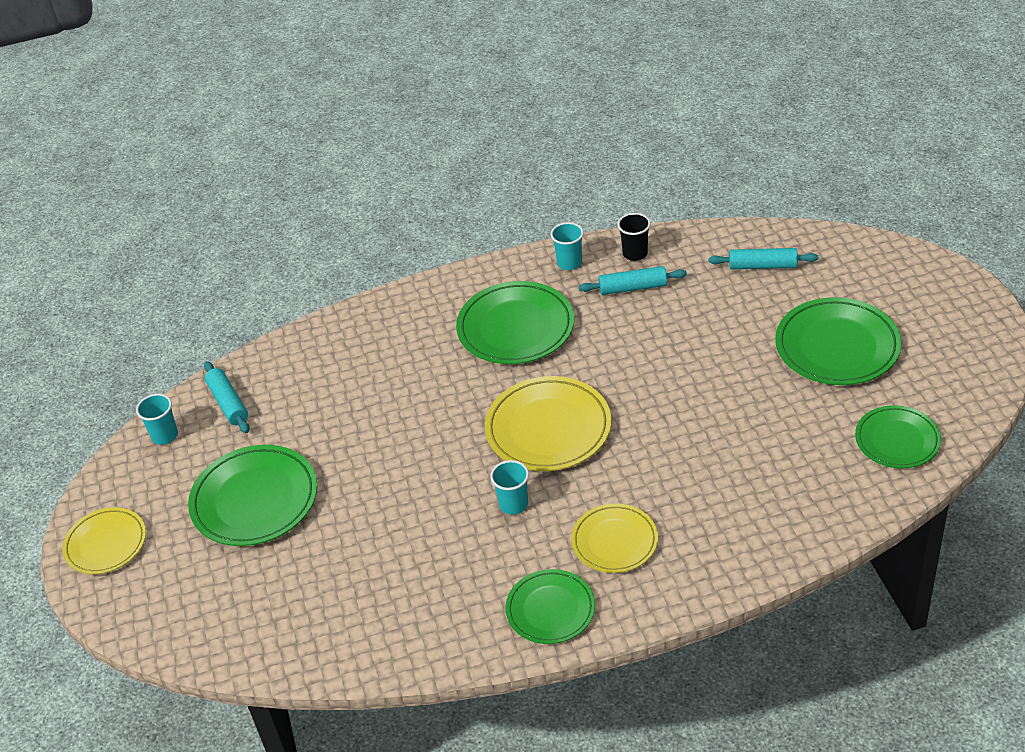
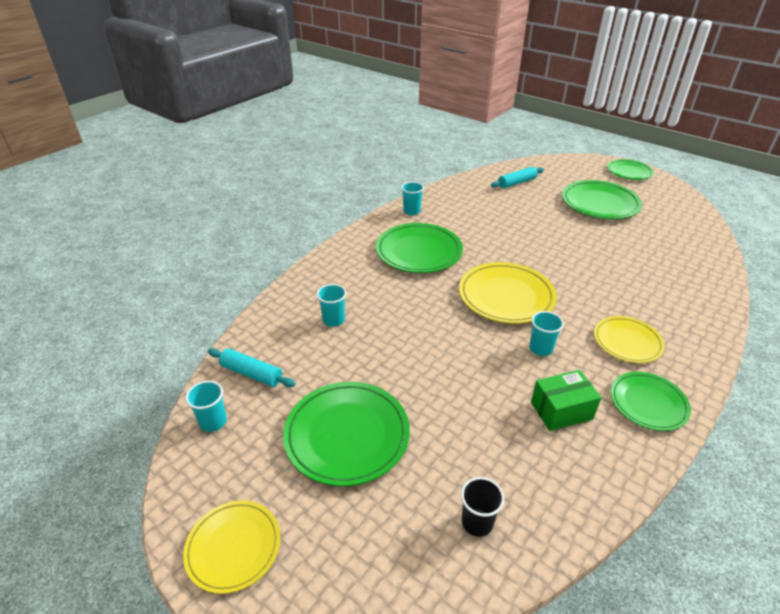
camera: 40 degrees left, 5 degrees down
(346, 378) = (333, 320): none -> turquoise cup
(458, 573) = (561, 410): none -> green box
(633, 288) = (463, 211): turquoise rolling pin -> none
(635, 253) = (443, 196): black cup -> black cup (477, 522)
(897, 440) = (685, 232): green plate -> green plate (629, 172)

